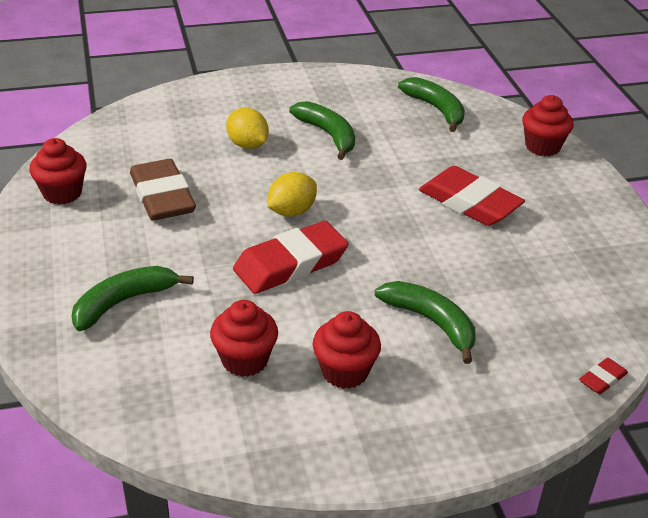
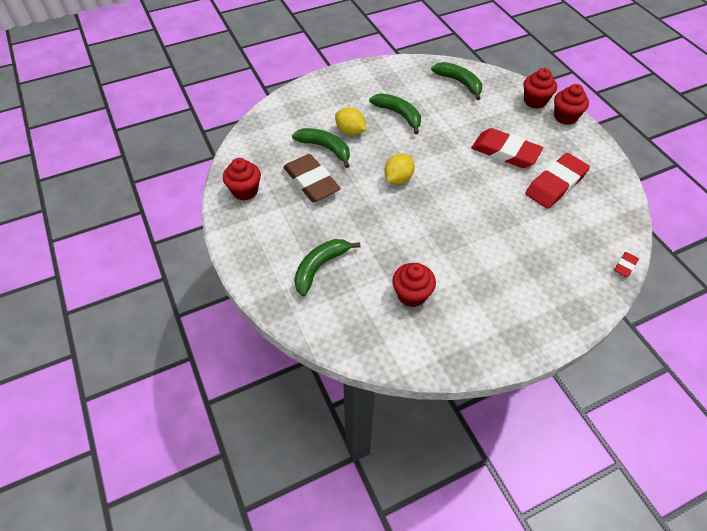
camera: 10 degrees left, 15 degrees up
(290, 264) = (412, 218): red eraser -> red eraser (555, 184)
(345, 372) = (475, 291): red cupcake -> red cupcake (565, 117)
(431, 322) = (513, 245): green banana -> green banana (325, 148)

